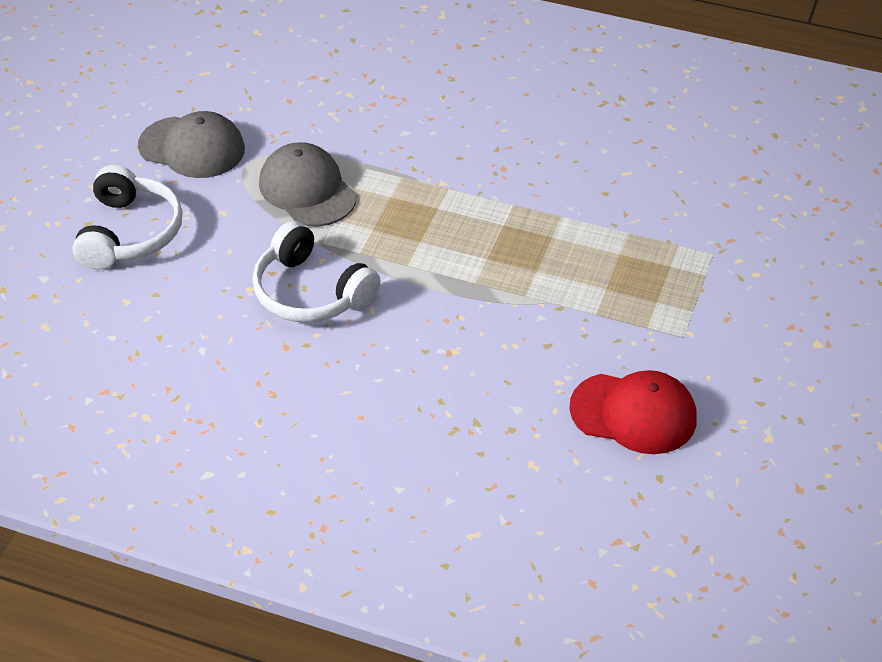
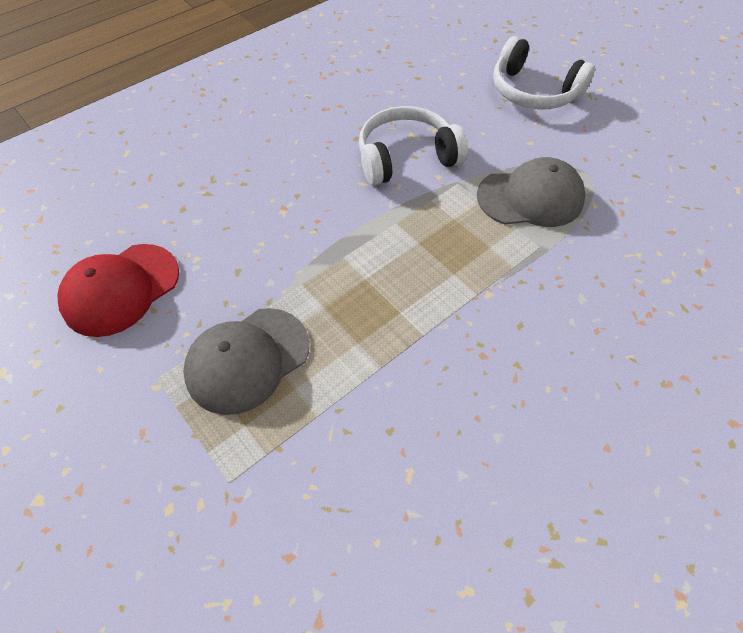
camera: 120 degrees right, 10 degrees up
(192, 147) = (624, 150): grey cap -> grey cap (247, 360)

